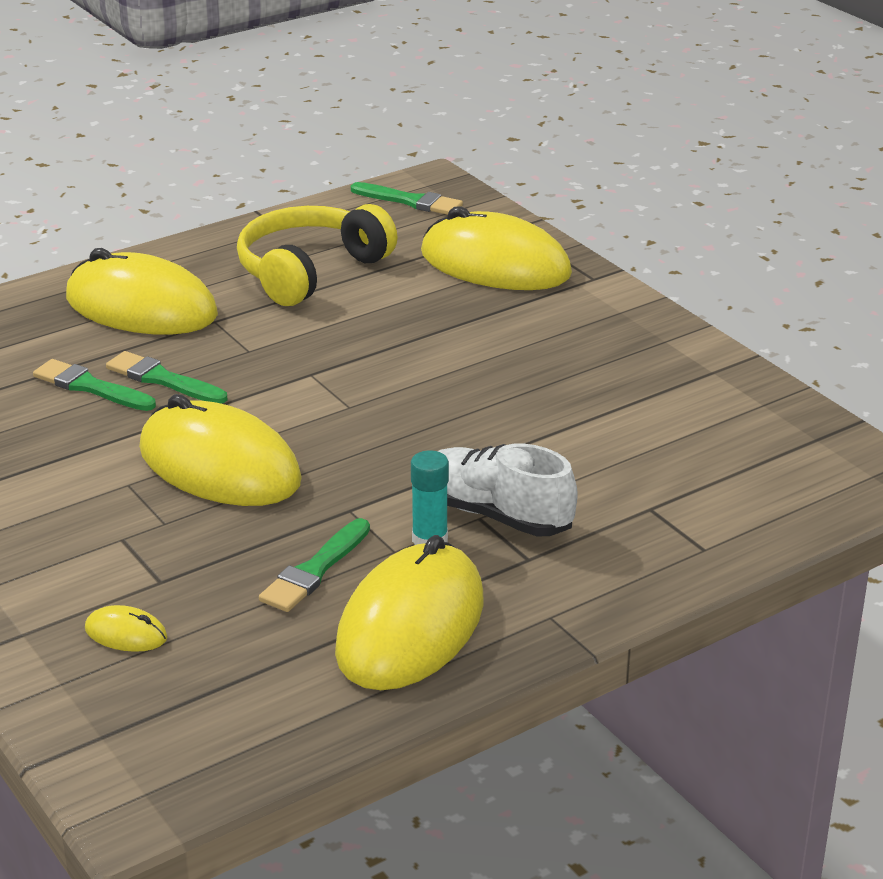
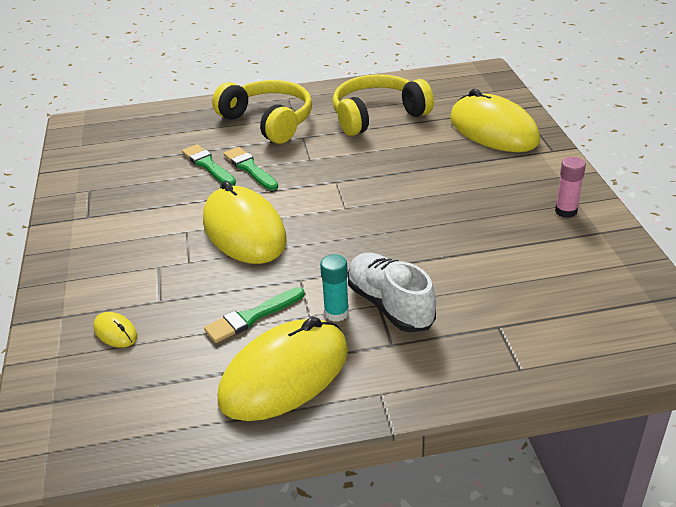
camera: 25 degrees right, 5 degrees up
(141, 307) = (268, 121): yellow mouse -> yellow headphones
(410, 201) = (464, 82): green brush -> none
(655, 354) = (566, 211): none -> pink glue stick

